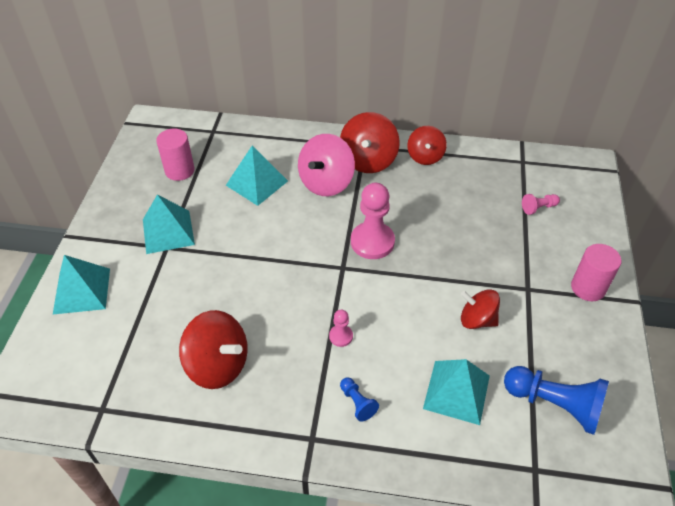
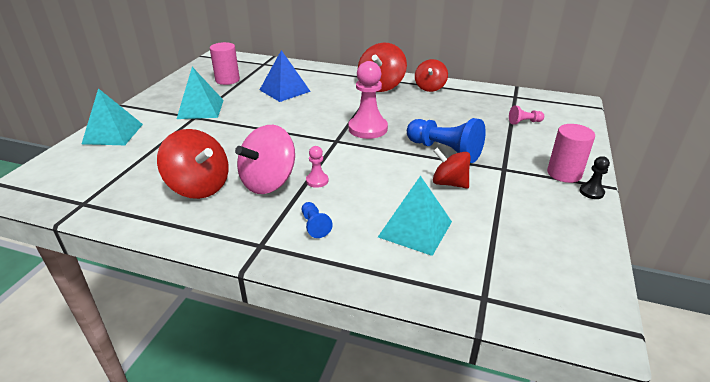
camera: 10 degrees right, 15 degrees down
(257, 183) = (284, 90): turquoise pyramid -> blue pyramid
(326, 182) = (341, 94): pink spinning top -> pink spinning top (268, 182)
(555, 404) = (516, 250): blue pawn -> blue pawn (445, 151)
(616, 312) = (591, 192): none -> black pawn

